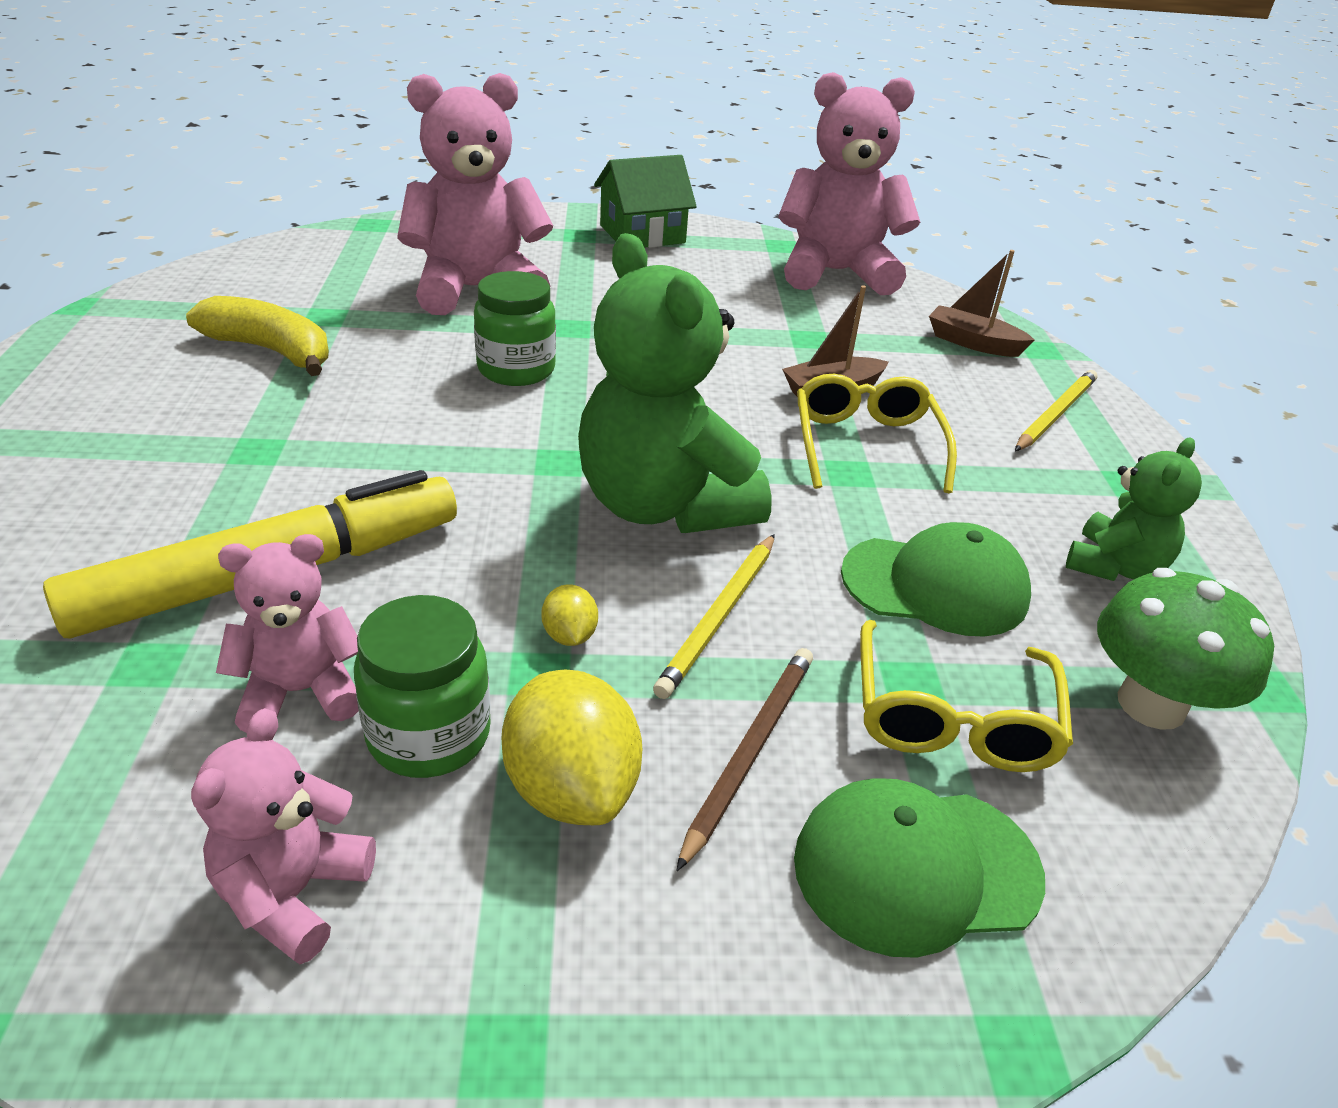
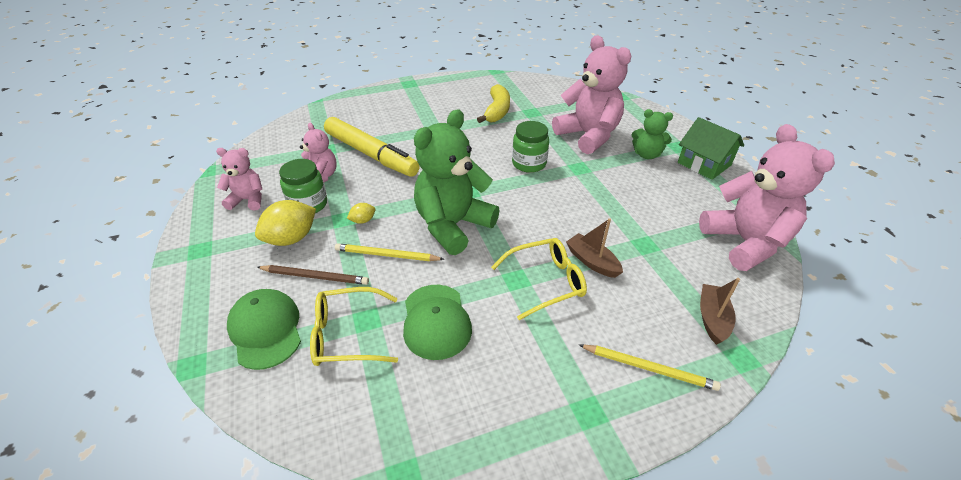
camera: 75 degrees right, 5 degrees up
(1115, 566) = (488, 400): green teddy bear -> green teddy bear (646, 155)
(1151, 704) = (375, 414): green mushroom -> none

